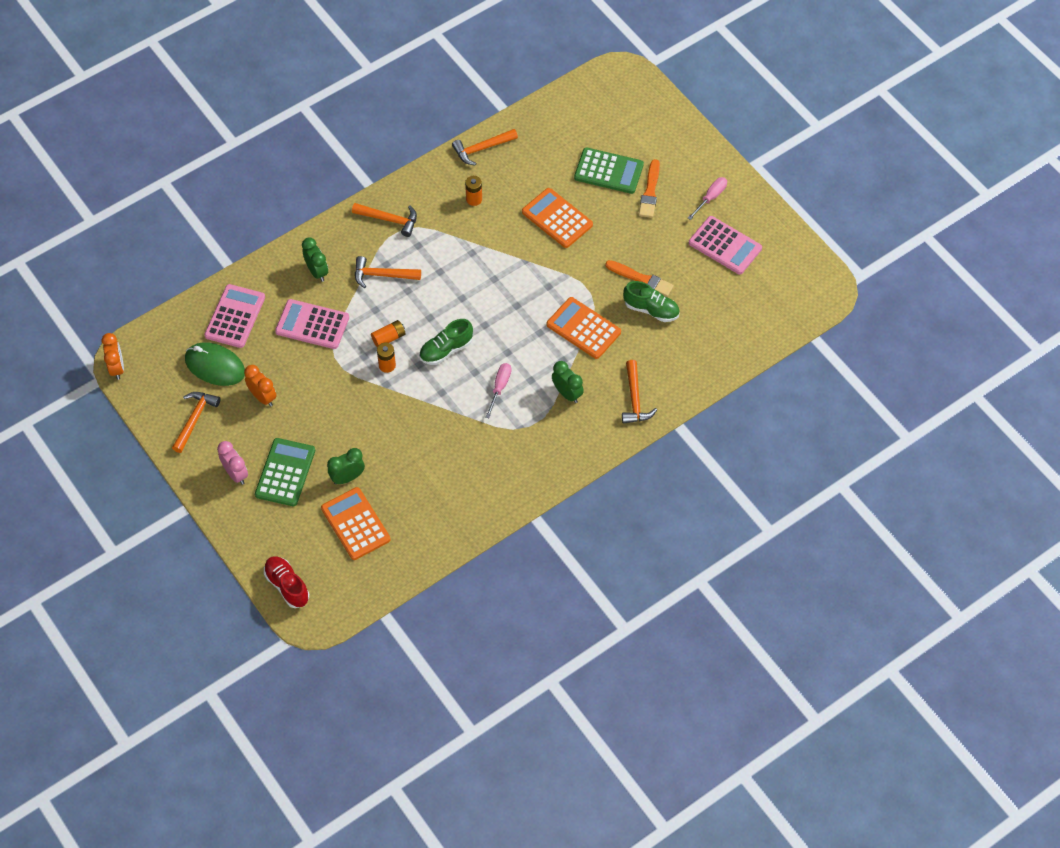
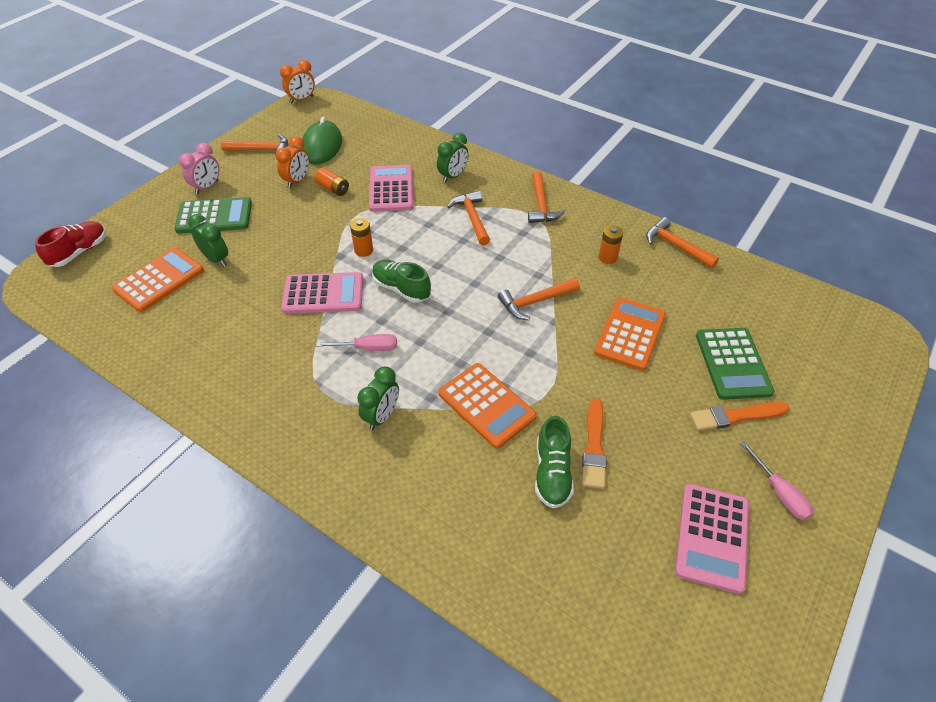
camera: 70 degrees right, 10 degrees down
(235, 316) = (379, 143): pink calculator -> pink calculator (323, 294)
(389, 338) = (398, 243): orange battery -> orange battery (333, 189)
(583, 328) = (486, 405): orange calculator -> orange calculator turned 120 degrees clockwise
(635, 399) = (399, 496): orange hammer -> orange hammer (535, 302)
(710, 198) = (779, 492): pink screwdriver -> pink screwdriver turned 45 degrees clockwise

